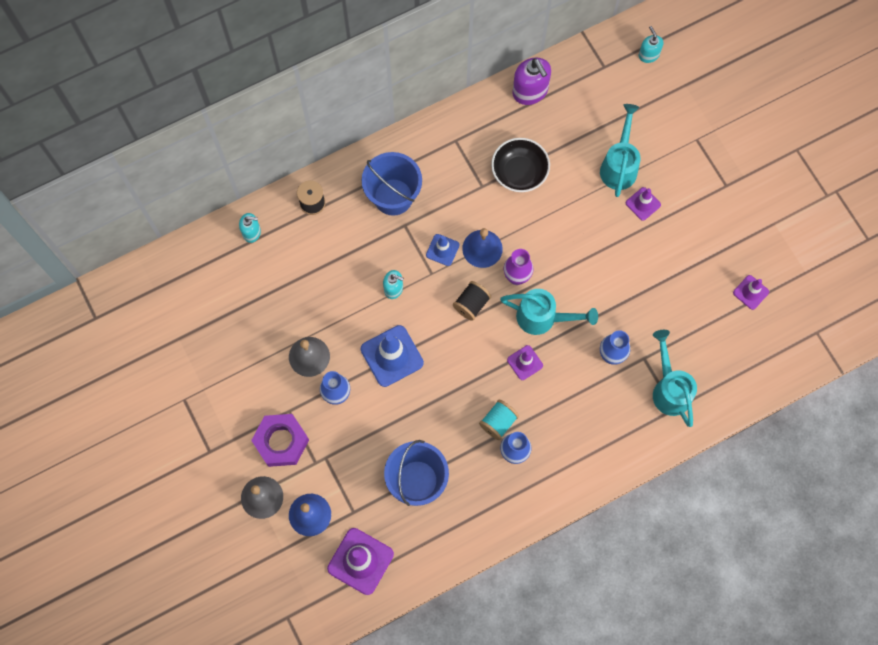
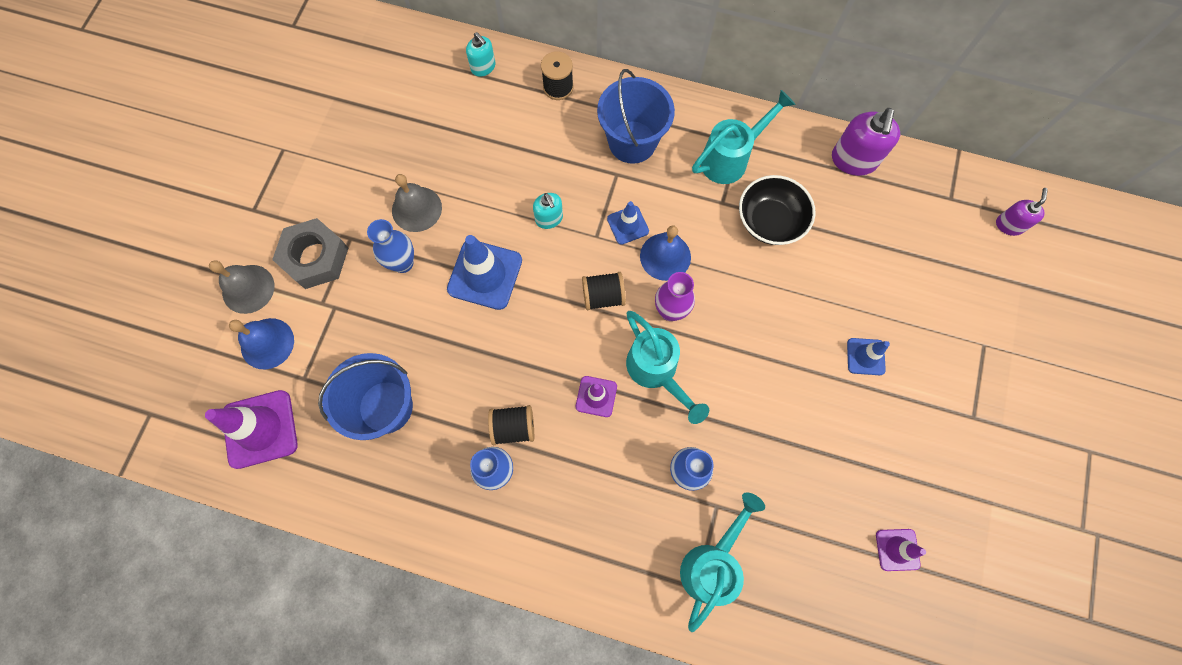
camera: 45 degrees right, 0 degrees up
(281, 442) = (315, 258): purple nut -> grey nut
(498, 422) = (513, 427): turquoise spool -> black spool
(619, 165) = (877, 299): turquoise watering can -> turquoise watering can (731, 158)
(643, 204) = (865, 356): purple traffic cone -> blue traffic cone
(648, 55) = (1009, 225): turquoise soap dispenser -> purple soap dispenser

